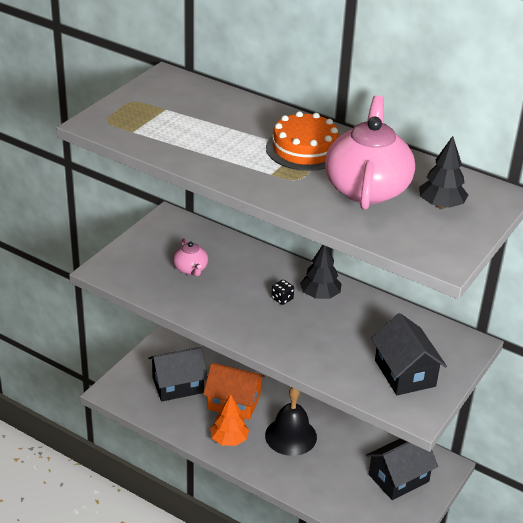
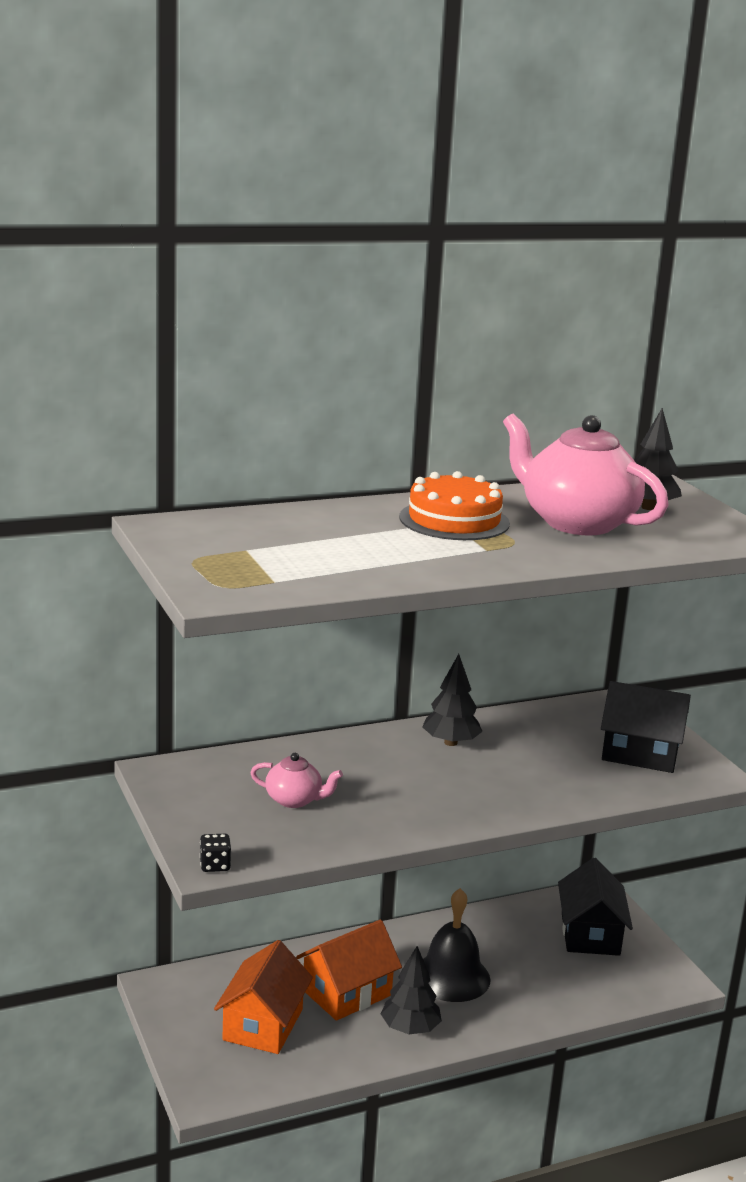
camera: 55 degrees left, 15 degrees down
(178, 385) = (263, 1025): black house -> orange house
(229, 439) = (410, 1028): orange tree -> black tree
(282, 299) = (430, 766): black dice -> black dice (215, 865)

